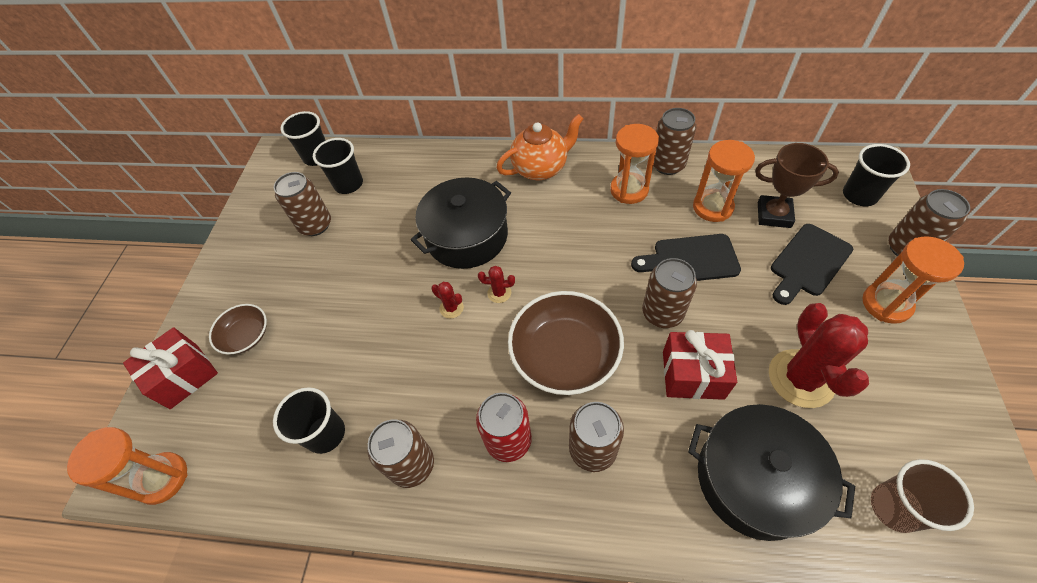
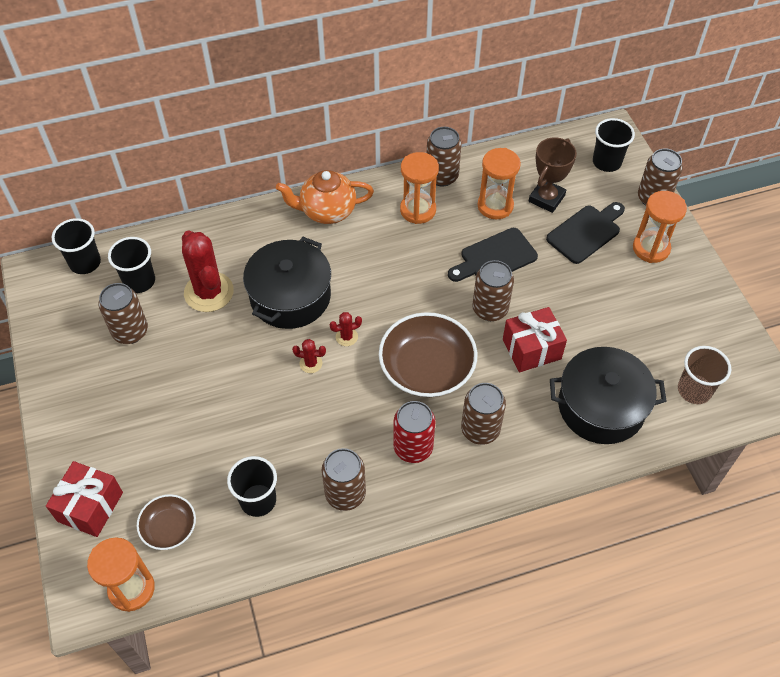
camera: 30 degrees left, 0 degrees up
(246, 336) = (128, 452): brown bowl -> brown bowl (169, 528)
(540, 168) = (327, 211): orange teapot -> orange teapot turned 135 degrees counterclockwise
(774, 215) = (546, 198): brown trophy -> brown trophy turned 45 degrees counterclockwise
(801, 378) = (609, 325): red cactus -> red cactus (209, 292)
(808, 263) = (586, 232): black cutting board -> black cutting board turned 150 degrees counterclockwise

